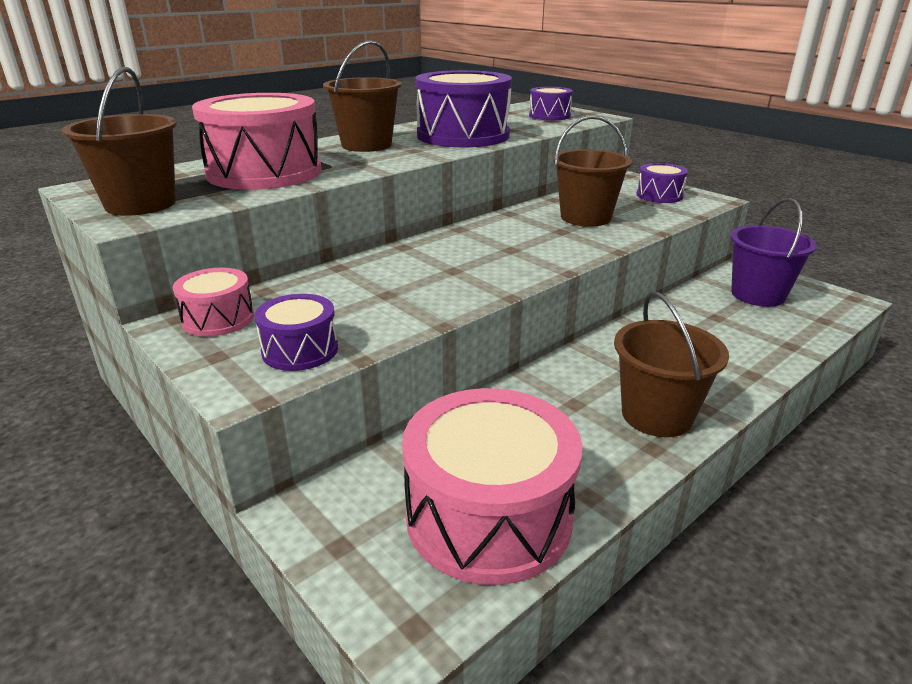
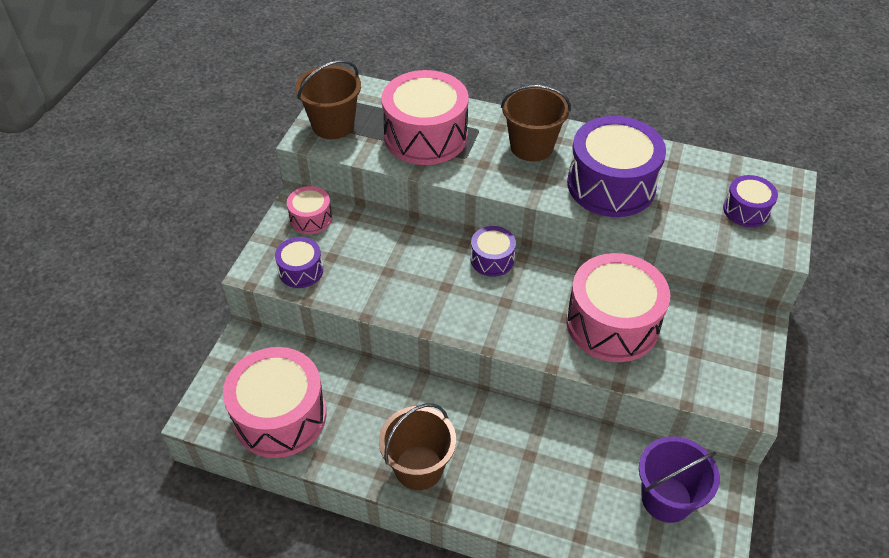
camera: 60 degrees right, 20 degrees up
(585, 217) = (612, 323): brown bucket -> pink drum
(659, 195) = (723, 359): purple drum -> purple drum (492, 259)

